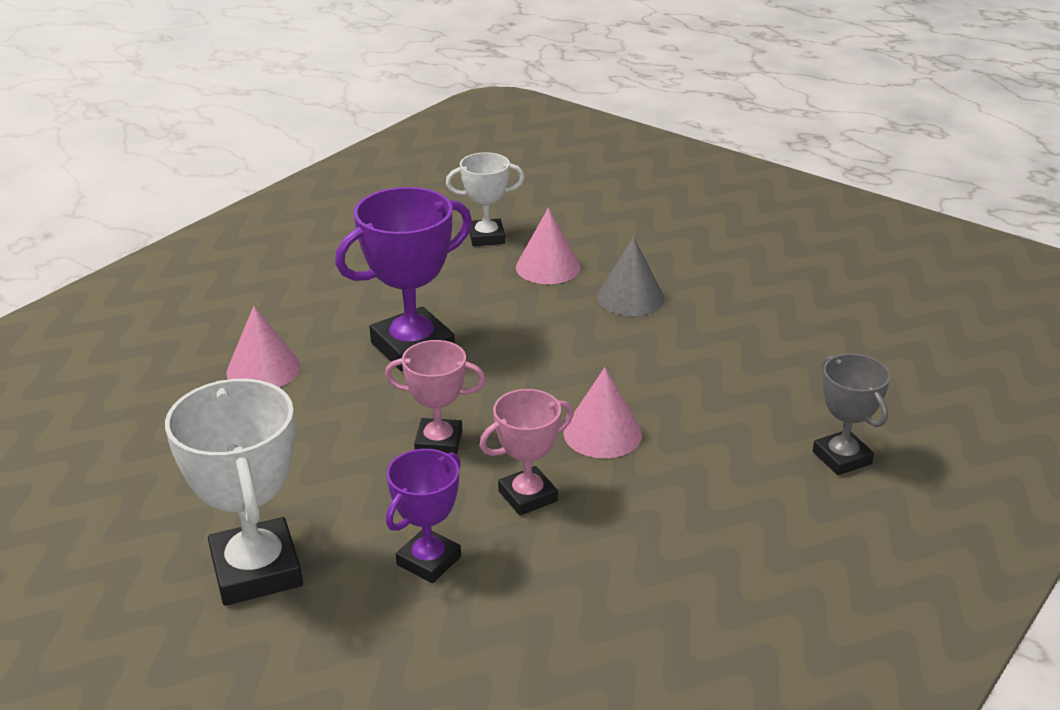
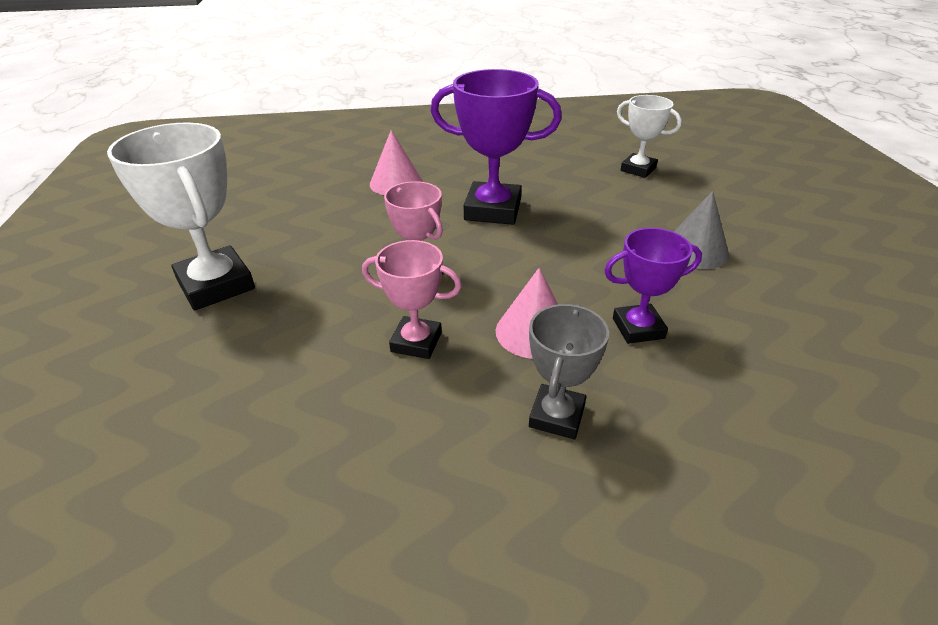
camera: 45 degrees right, 5 degrees up
(256, 570) = (216, 285): white trophy -> white trophy turned 60 degrees counterclockwise
(429, 561) = (295, 342): purple trophy -> purple trophy (638, 328)
(548, 267) = (656, 203): pink cone -> none
(842, 458) = (729, 495): grey trophy -> grey trophy (557, 416)

